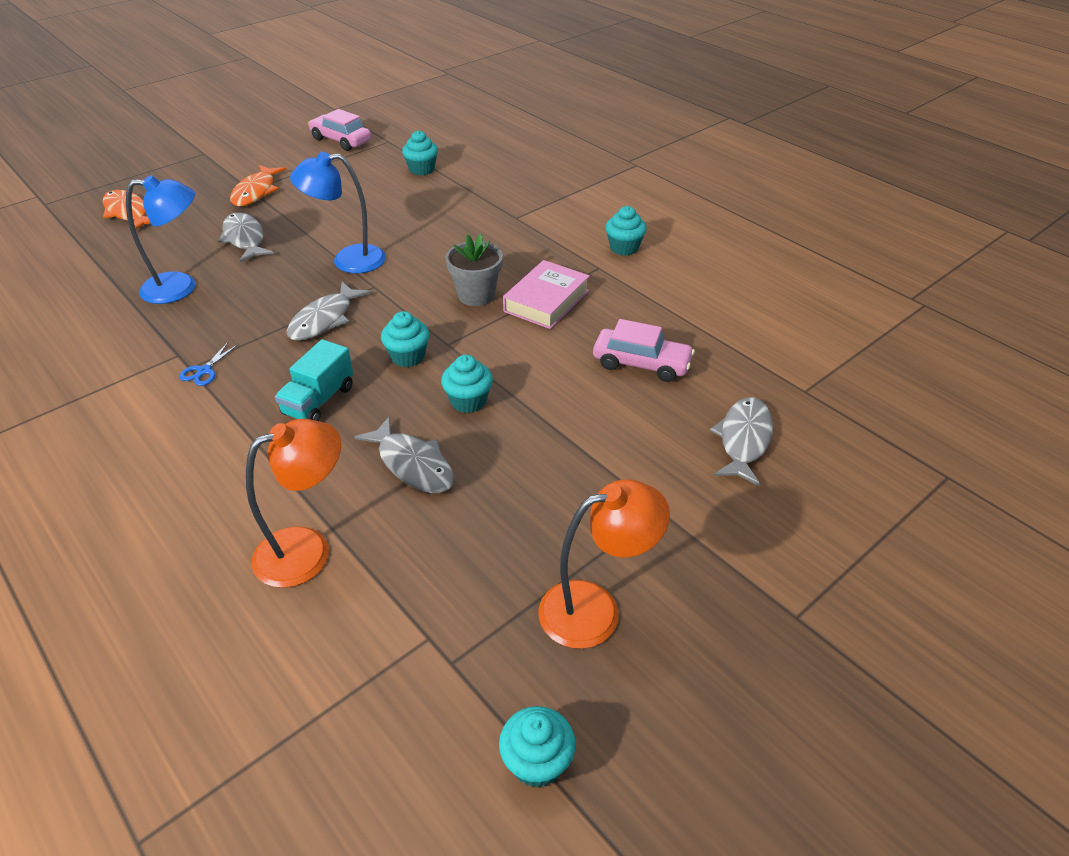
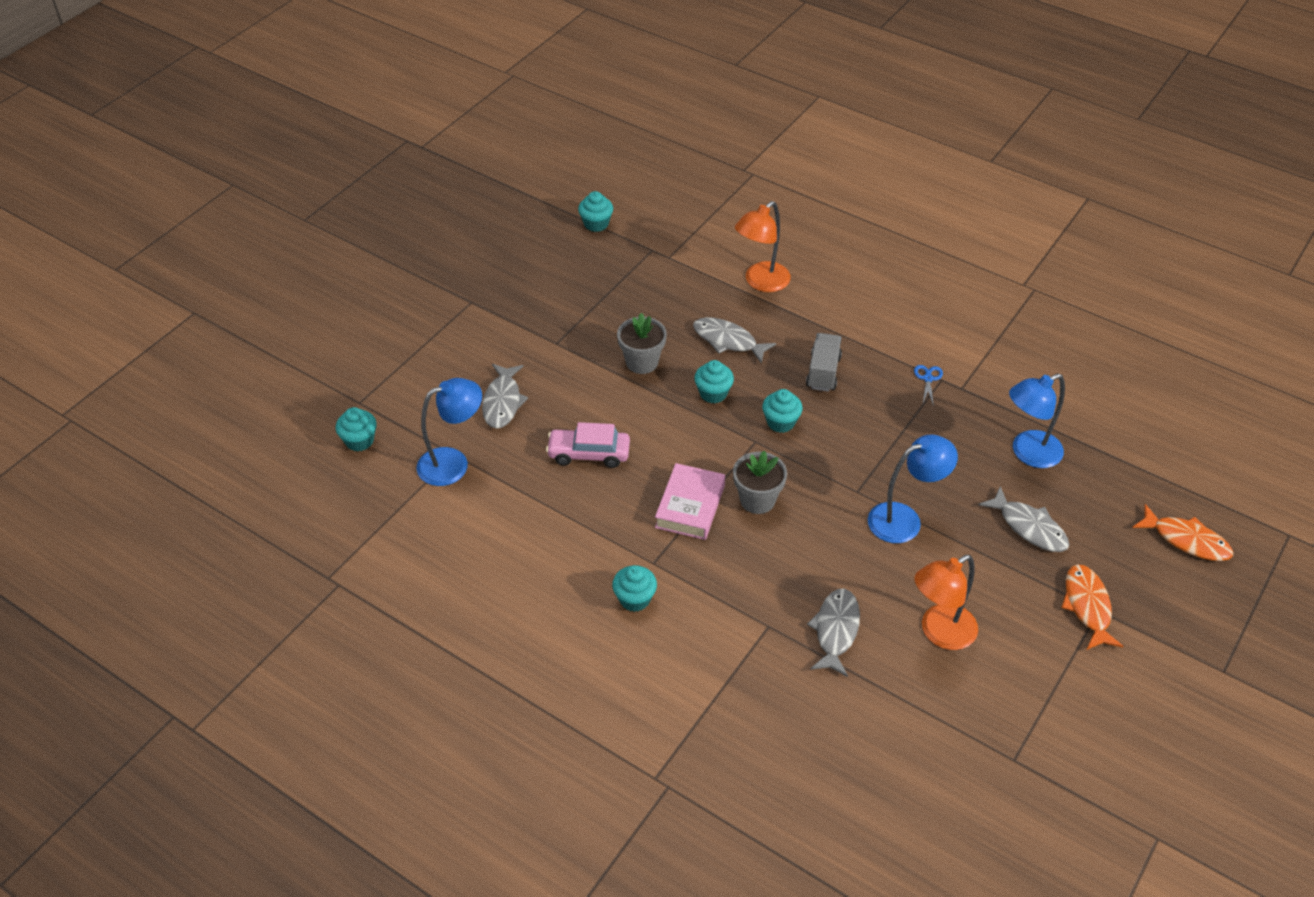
camera: 165 degrees right, 5 degrees up
(319, 400) = (823, 372): turquoise truck -> grey truck
(324, 319) = (874, 445): grey fish -> grey fish (835, 630)
(341, 140) = (1077, 745): pink car -> none
(422, 169) = (927, 699): turquoise cupcake -> turquoise cupcake (359, 441)
(543, 458) = (642, 362): none -> grey flower pot
(595, 609) = (584, 285): orange lamp -> orange lamp (939, 633)
(805, 381) = (453, 463): none -> blue lamp

